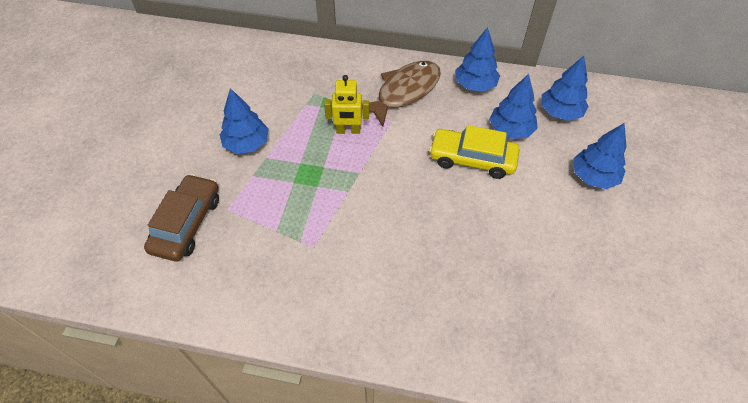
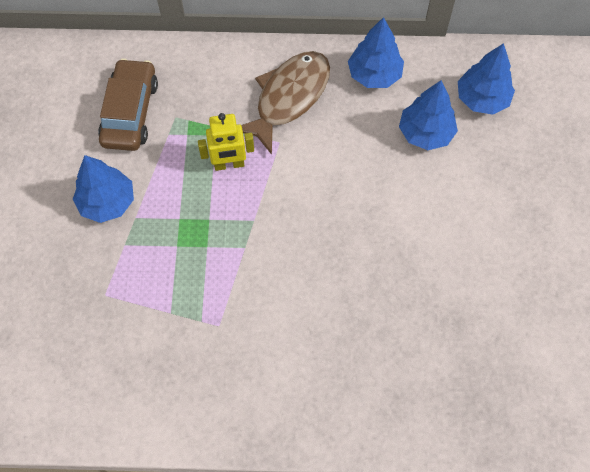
camera: 10 degrees left, 10 degrees up
(187, 223) = (61, 321): brown car -> brown car (130, 112)
(472, 159) = (385, 180): yellow car -> none
(593, 176) = (528, 182): blue tree -> none

